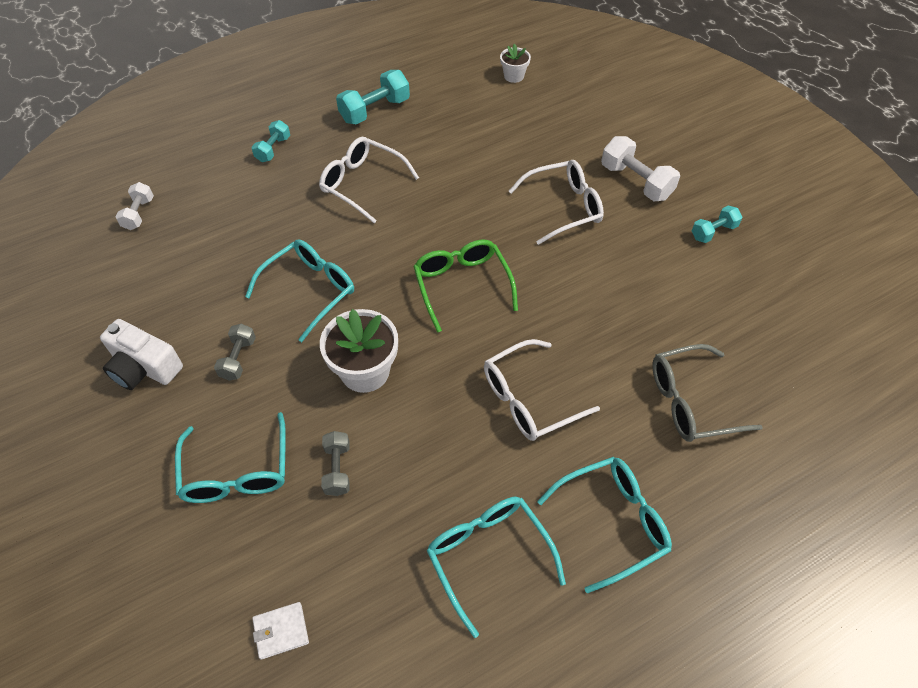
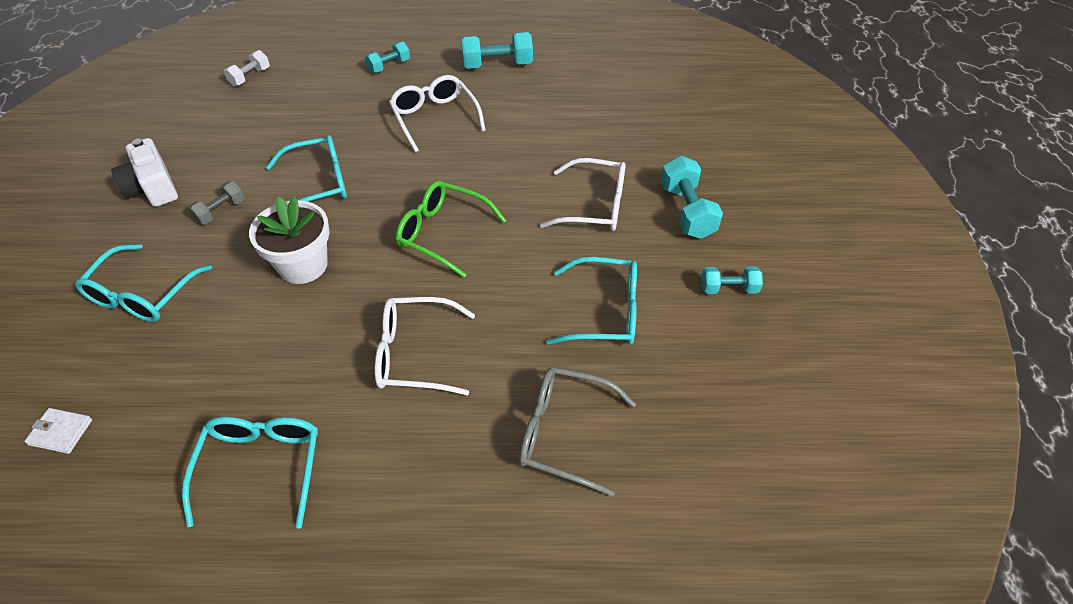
camera: 30 degrees right, 5 degrees down
(337, 469) = (213, 331): grey dumbbell -> none
(462, 286) = (443, 233): green glasses -> green glasses turned 75 degrees counterclockwise
(513, 76) = (647, 78): white flower pot -> none
(611, 522) = (390, 500): turquoise glasses -> turquoise glasses (604, 312)
(636, 182) = (687, 211): white dumbbell -> turquoise dumbbell

